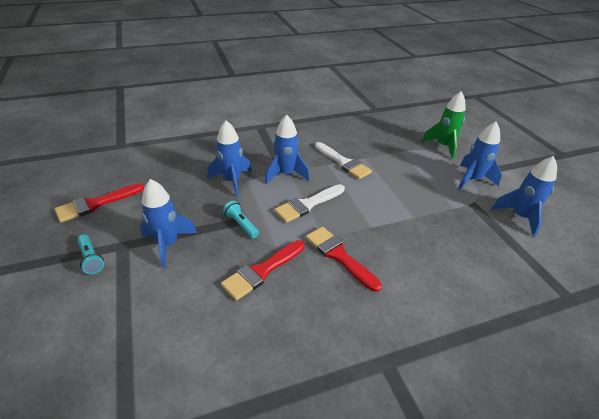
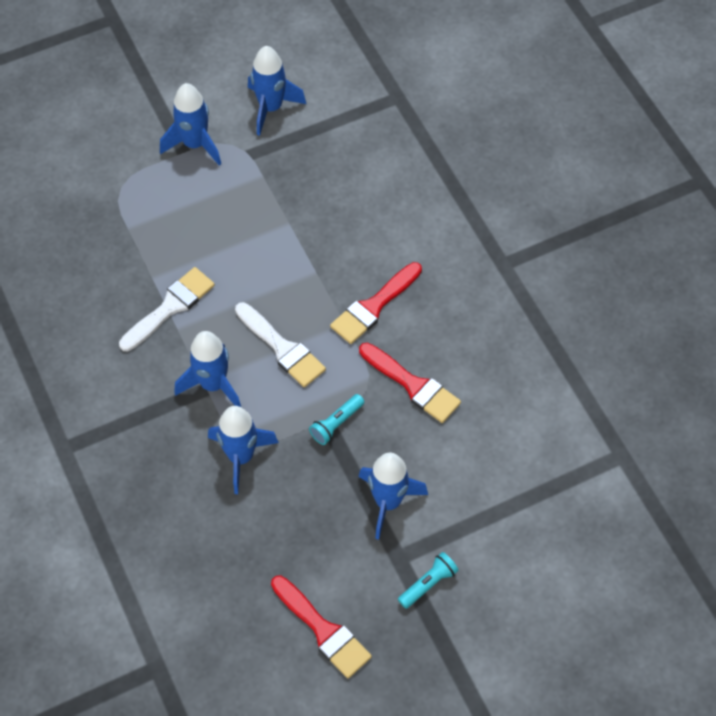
camera: 95 degrees left, 20 degrees up
(443, 146) = (106, 167): green rocket -> none

